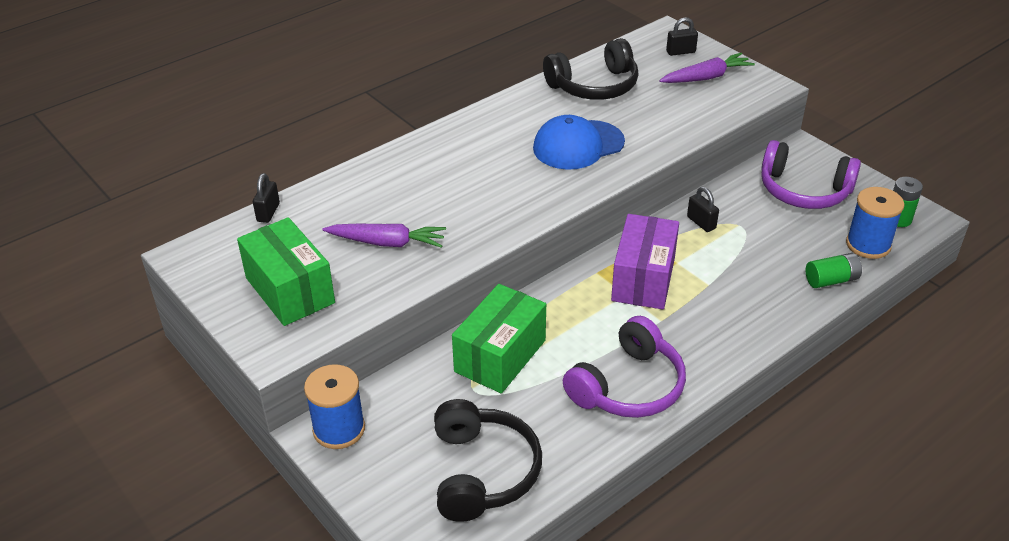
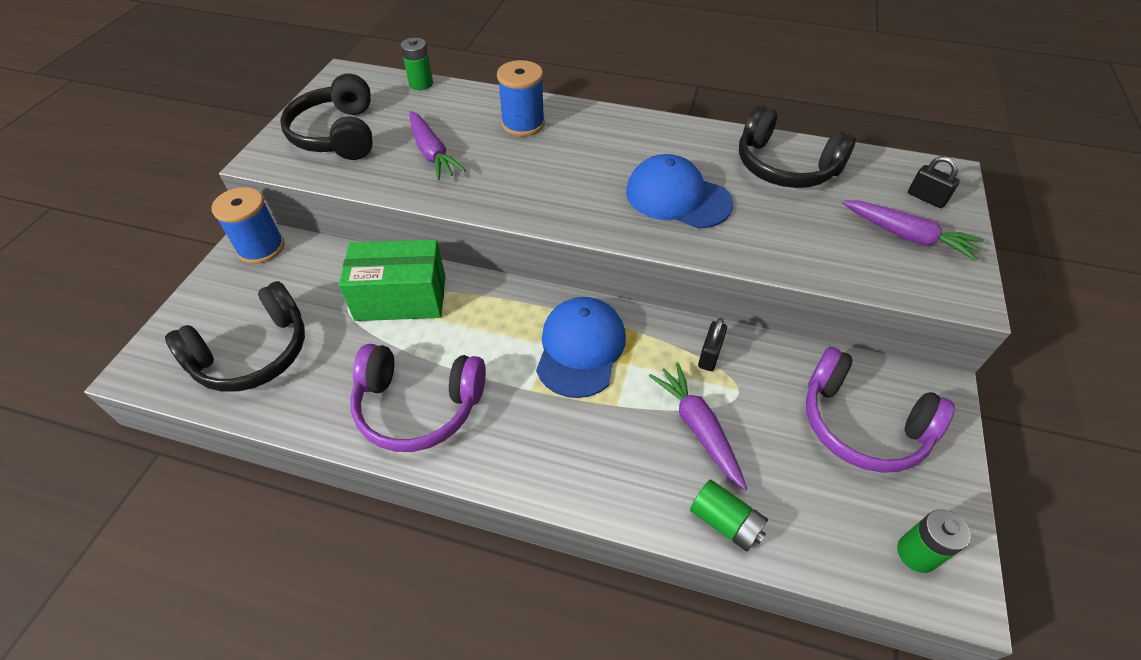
camera: 55 degrees right, 10 degrees up
(268, 212) = (421, 84): black padlock -> green battery
(290, 290) = (337, 134): green box -> black headphones
(643, 279) = (580, 348): purple box -> blue cap
(755, 257) = (698, 428): none -> purple carrot
(803, 190) = (861, 424): purple headphones -> purple headphones turned 45 degrees counterclockwise
(868, 245) = (829, 537): blue spool -> blue spool (523, 124)

